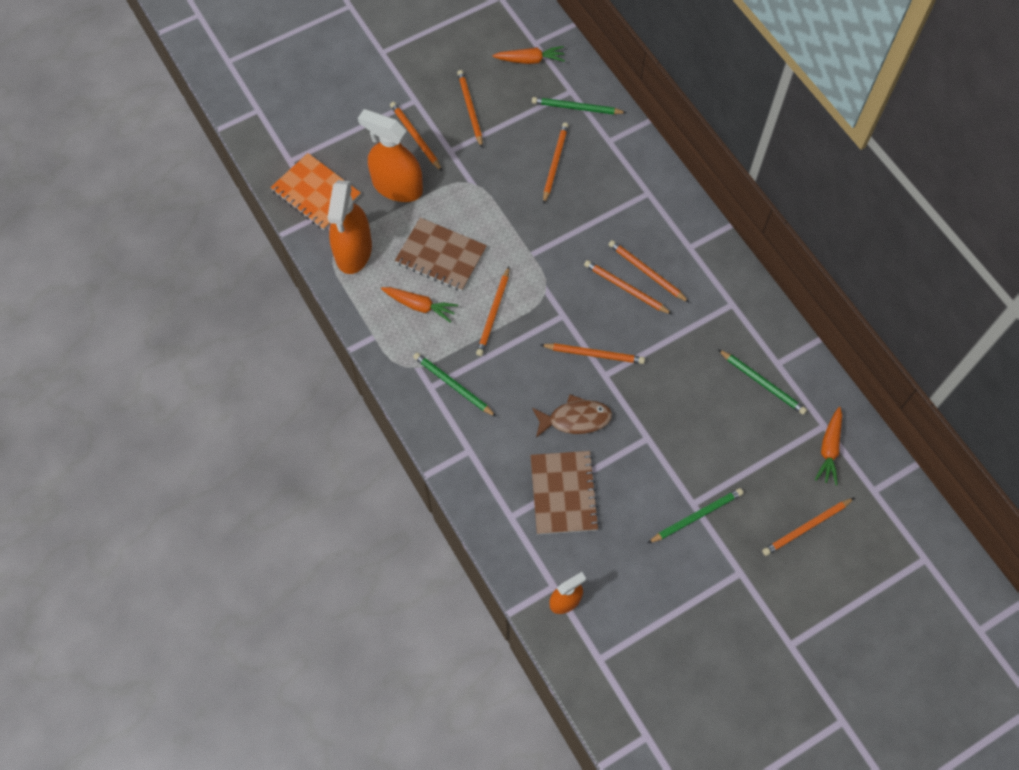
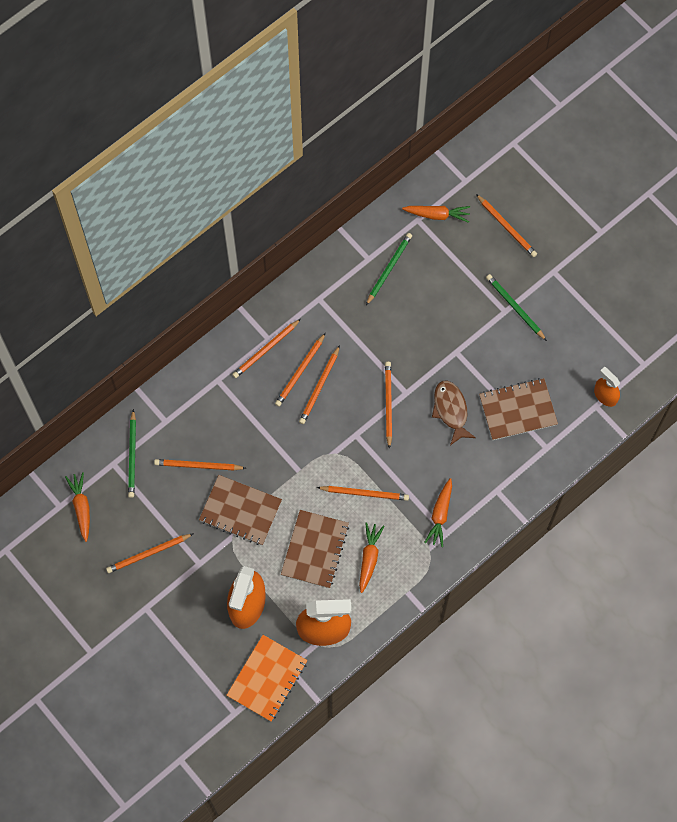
camera: 100 degrees left, 5 degrees up
(415, 137) = (189, 599): orange pencil -> orange pencil (266, 350)
(453, 385) = (440, 515): green pencil -> orange carrot
(498, 194) = (240, 511): none -> brown notebook

